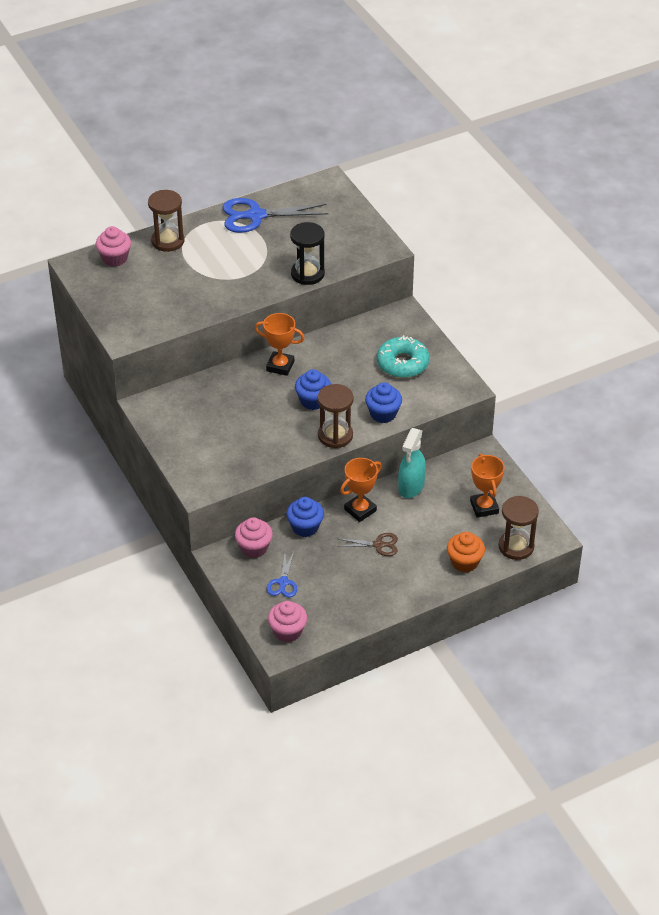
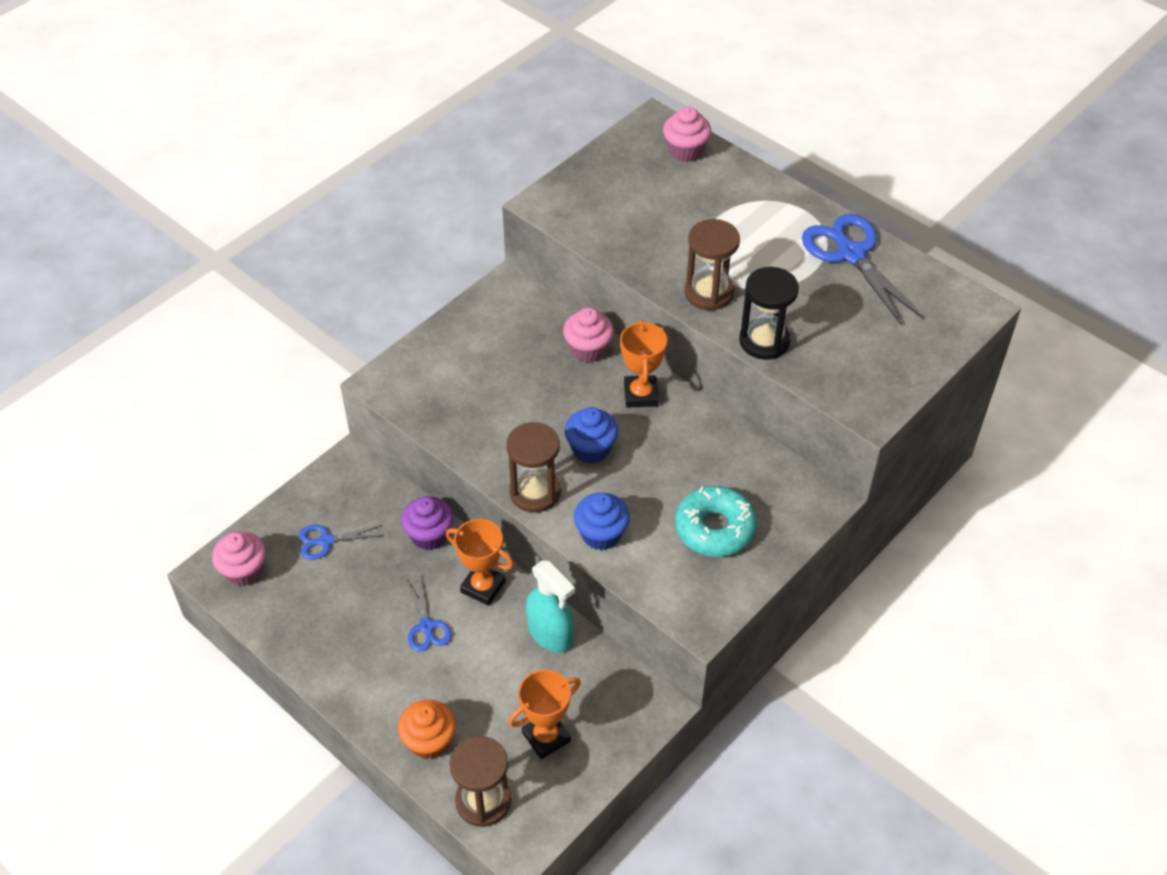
camera: 70 degrees right, 5 degrees up
(168, 241) = (747, 187): brown hourglass -> brown hourglass (709, 293)
(254, 548) = (374, 493): pink cupcake -> pink cupcake (588, 349)
(305, 527) = (429, 535): blue cupcake -> purple cupcake
(379, 545) = (426, 627): brown scissors -> blue scissors
(411, 486) = (550, 634): turquoise spray bottle -> turquoise spray bottle turned 135 degrees counterclockwise

